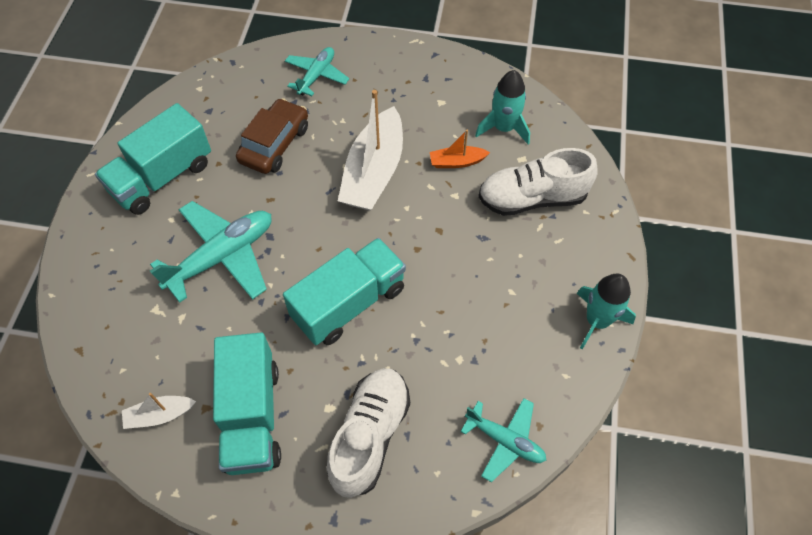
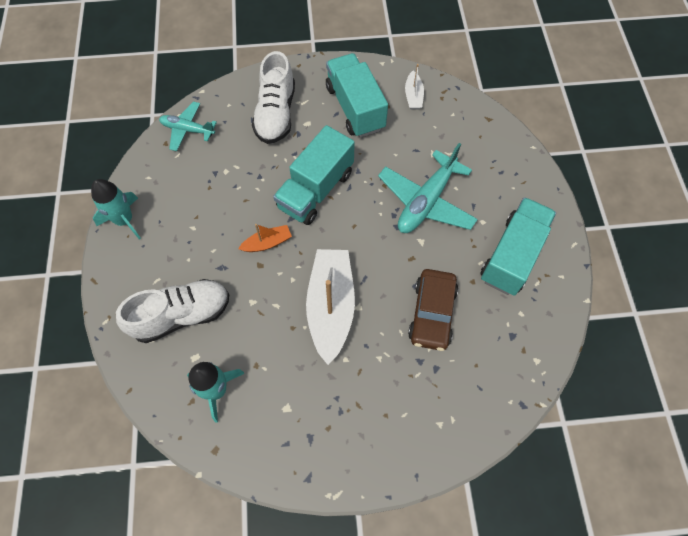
camera: 165 degrees right, 5 degrees up
(159, 415) = (413, 96): white boat -> white boat turned 120 degrees clockwise
(316, 76) = (426, 409): turquoise plane -> none
(457, 162) = (257, 337): orange boat -> orange boat (267, 243)

